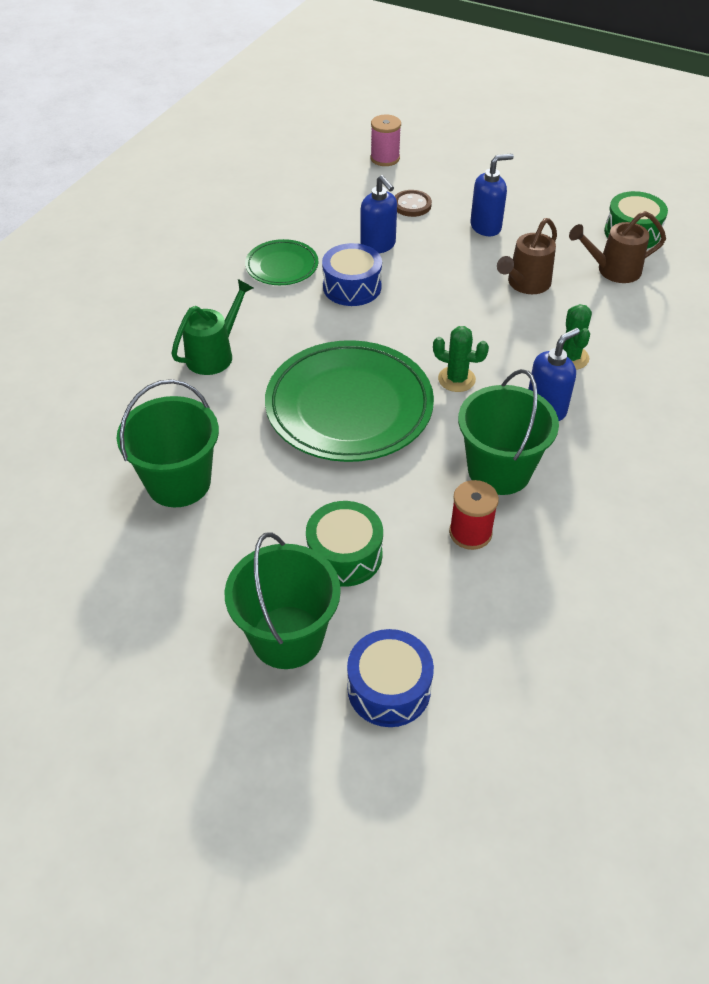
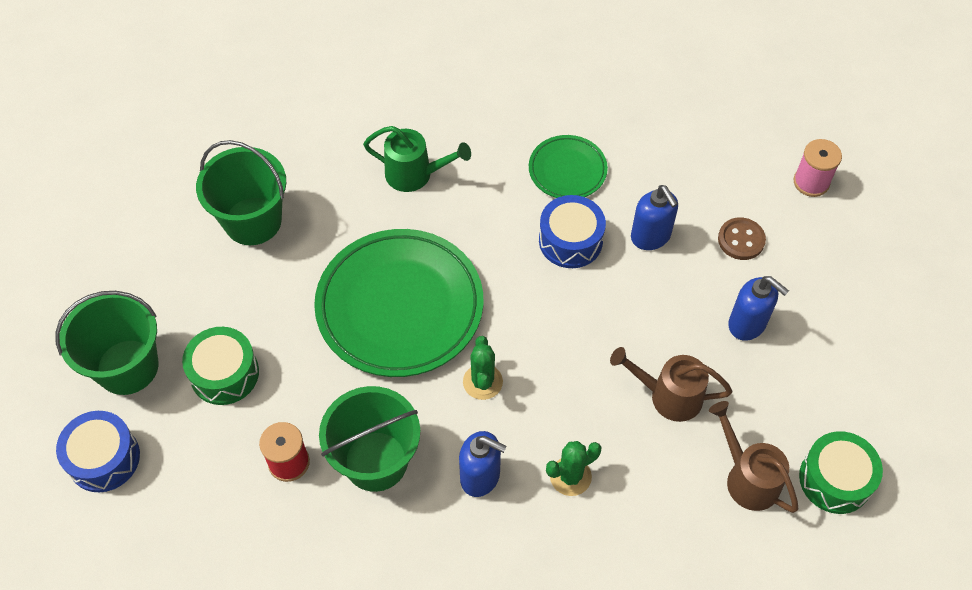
camera: 65 degrees right, 10 degrees up
(378, 245) = (651, 237): blue soap dispenser -> blue soap dispenser turned 60 degrees counterclockwise

